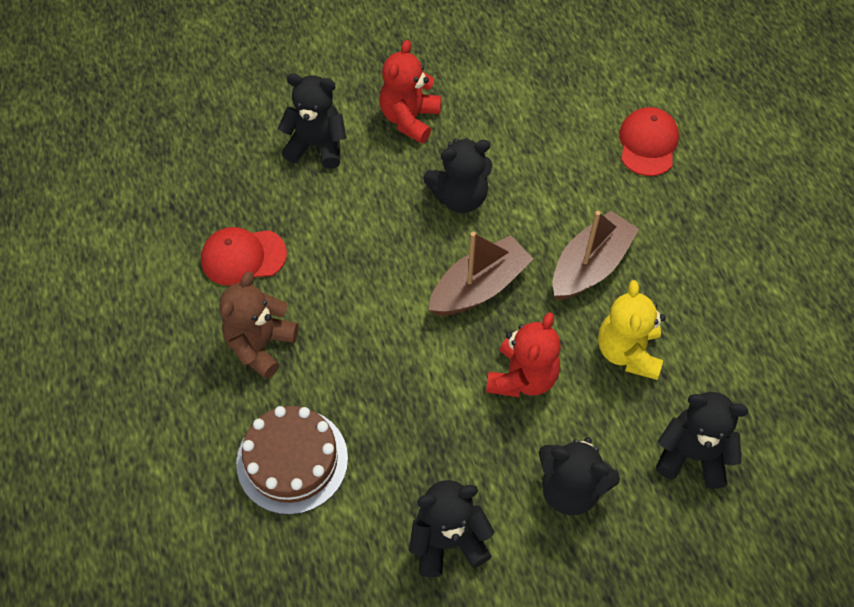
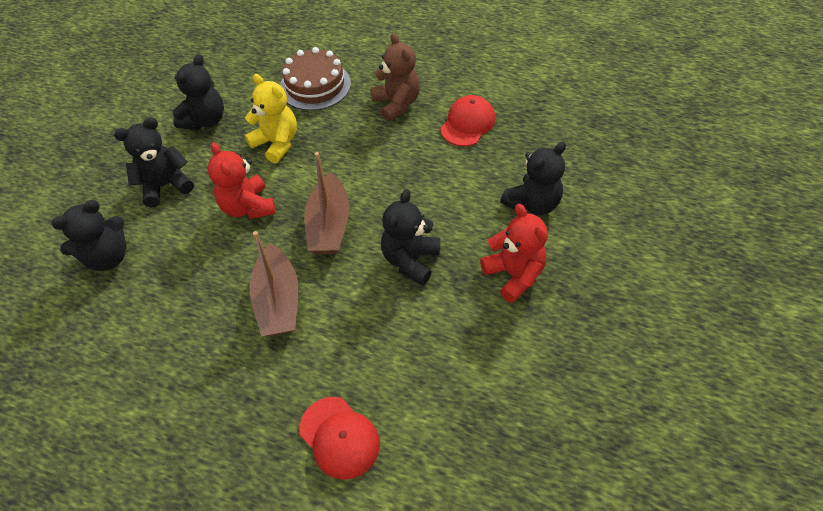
camera: 130 degrees right, 5 degrees down
(627, 352) = (200, 274): yellow teddy bear -> yellow teddy bear (277, 143)

